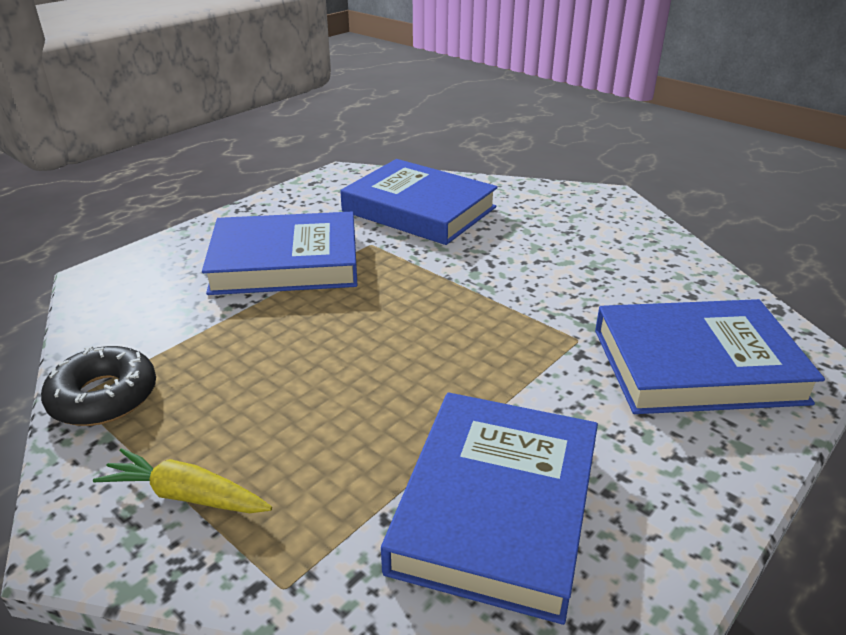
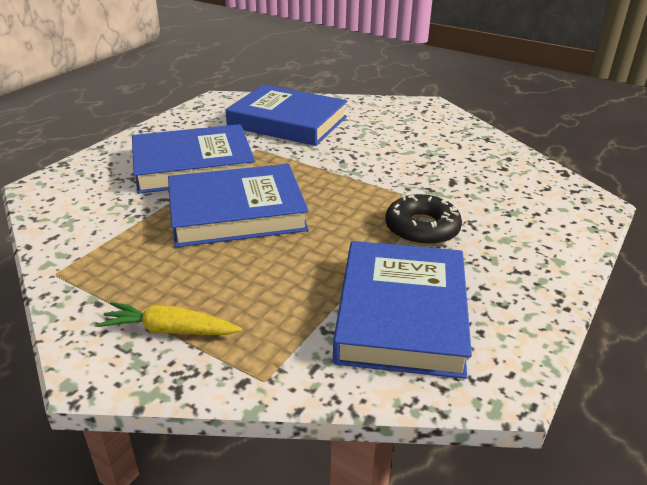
camera: 10 degrees left, 0 degrees up
(103, 397) = (79, 271): black donut -> black donut (422, 228)
(696, 365) = (517, 213): blue book -> blue book (236, 212)

